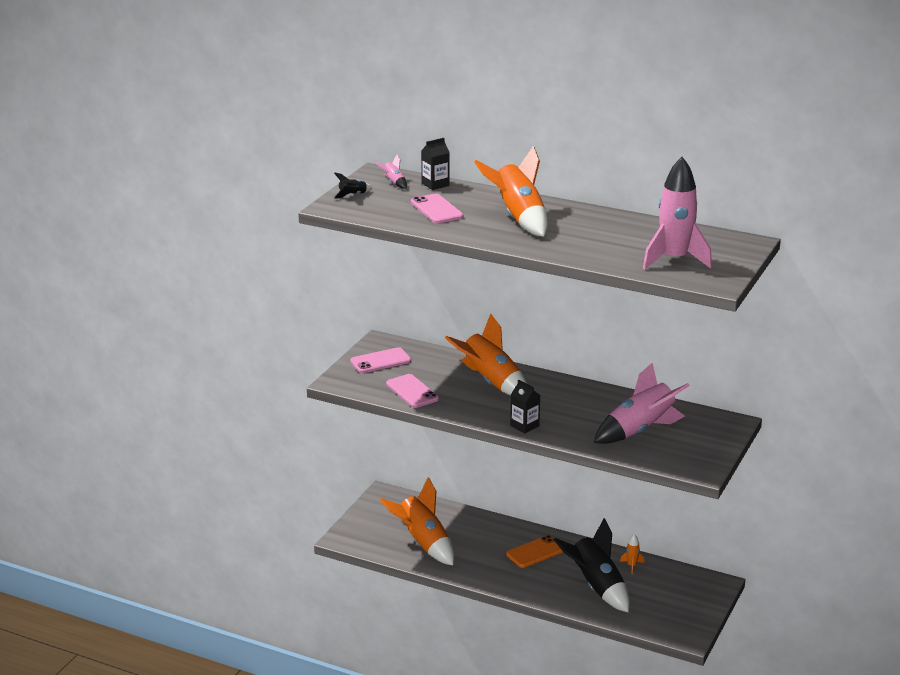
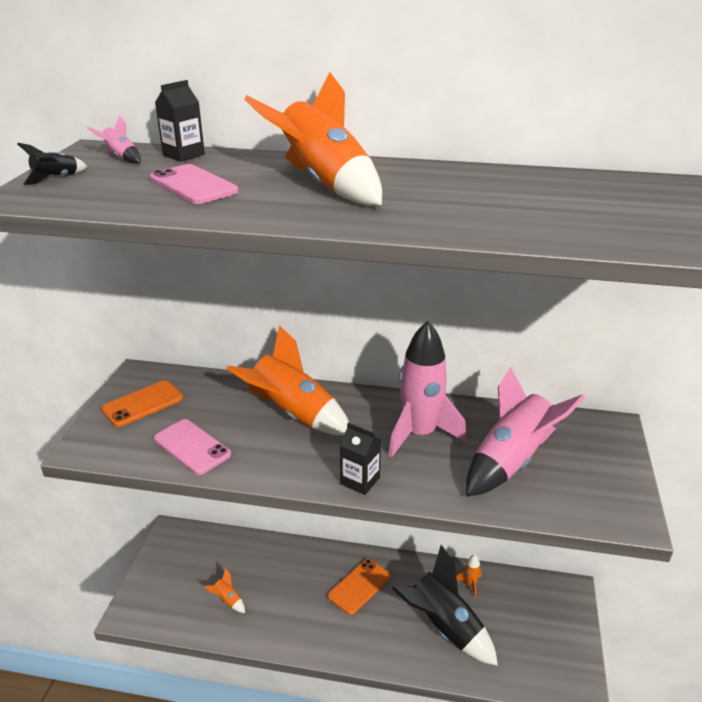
camera: 15 degrees left, 5 degrees up
(380, 361) = (142, 404): pink phone -> orange phone
(423, 543) = (228, 600): orange rocket -> orange rocket, size x0.41
(674, 260) = (603, 219): pink rocket -> pink rocket (419, 434)

